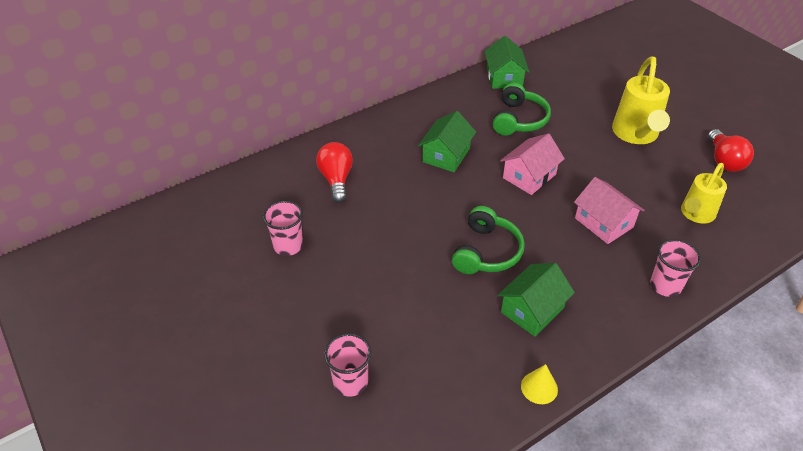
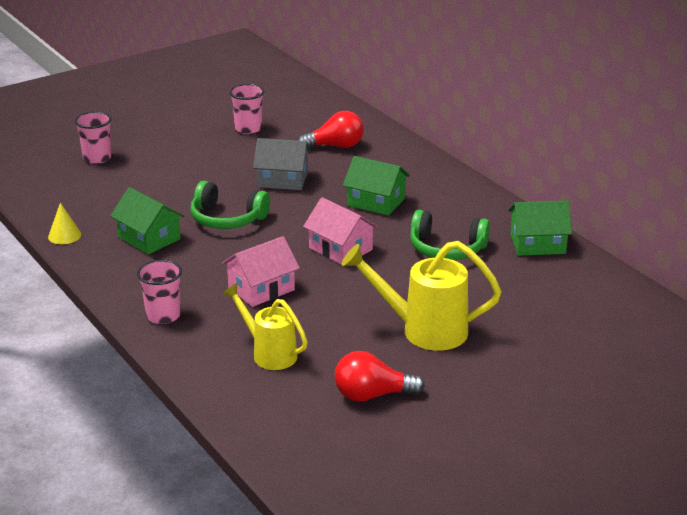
camera: 90 degrees right, 15 degrees down
(405, 215) = (282, 179): none -> grey house

